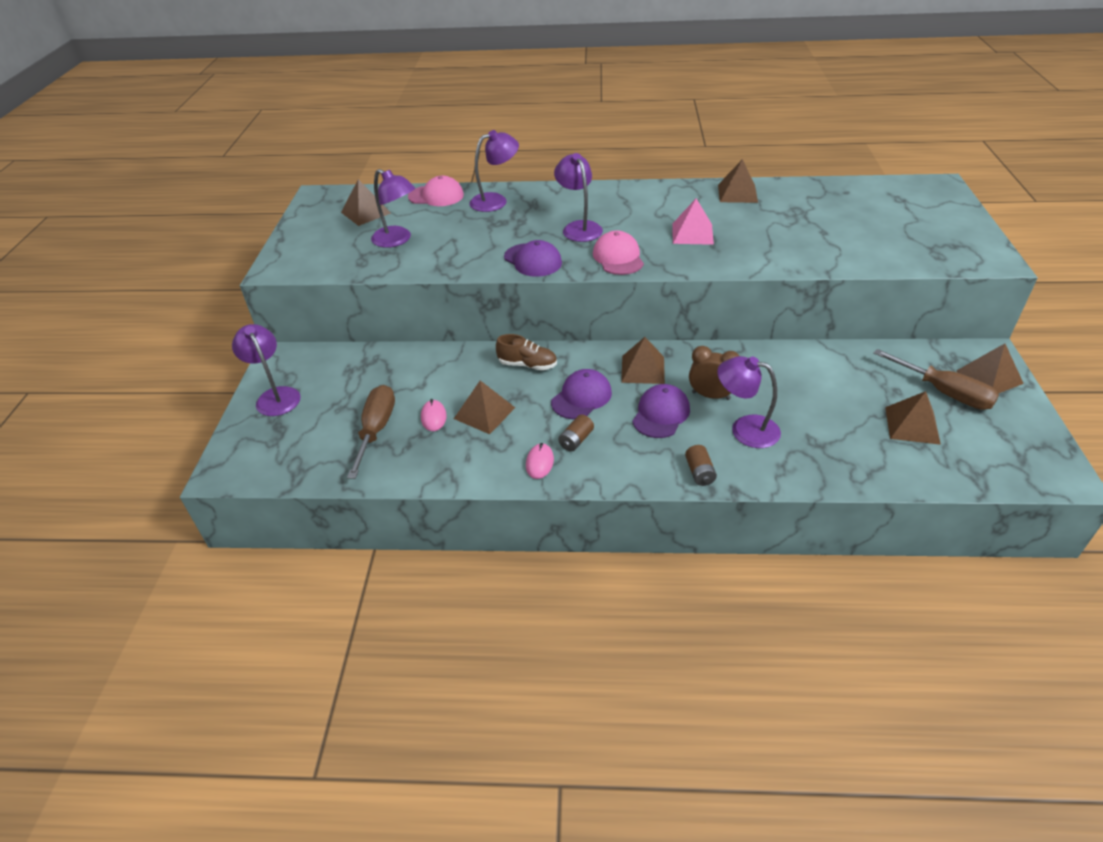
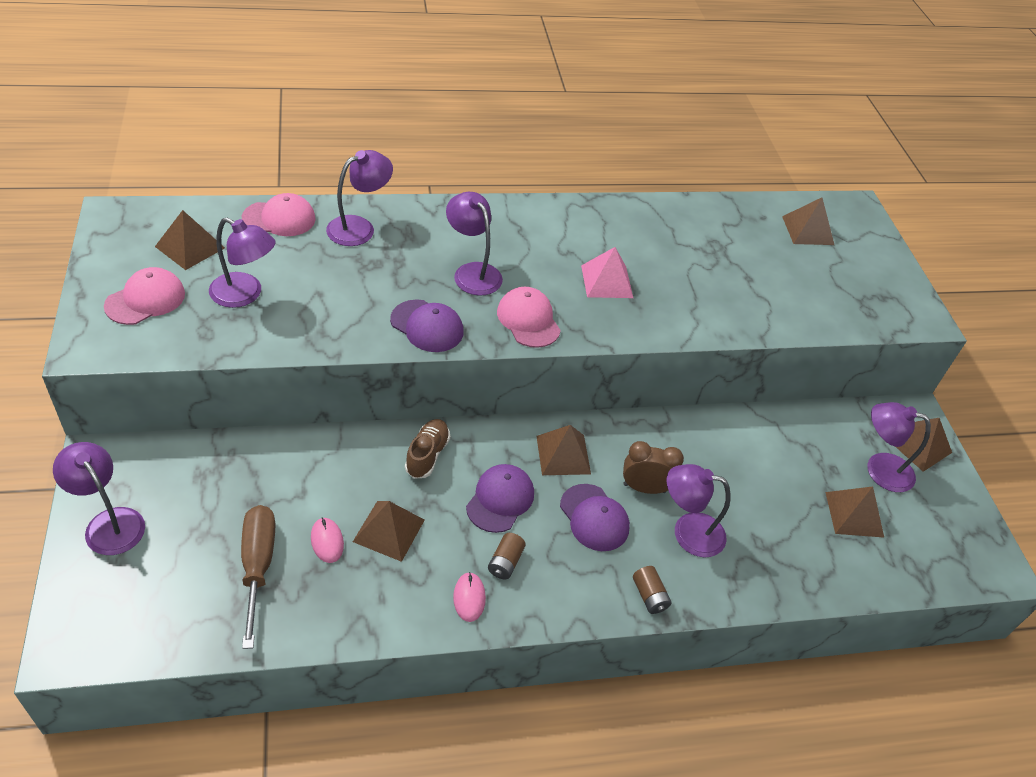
camera: 20 degrees left, 5 degrees up
(324, 242) = (145, 300): none -> pink cap
(527, 365) = (427, 455): brown shoe -> brown shoe turned 75 degrees counterclockwise
(661, 414) = (594, 517): purple cap -> purple cap turned 135 degrees clockwise
(737, 193) = (646, 218): brown pyramid -> brown pyramid (807, 230)
(944, 392) = (879, 469): brown screwdriver -> purple lamp

